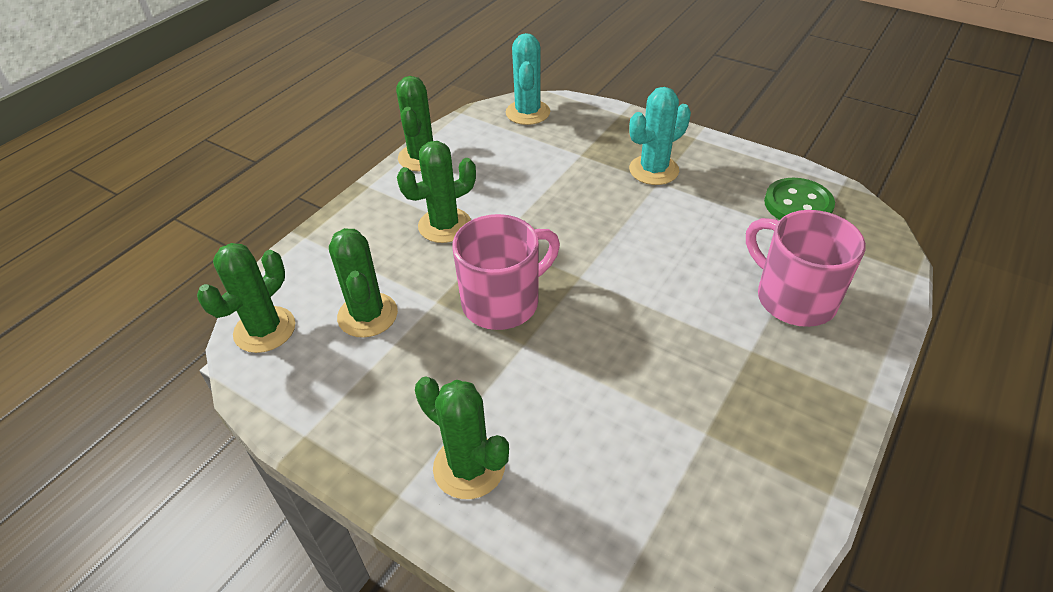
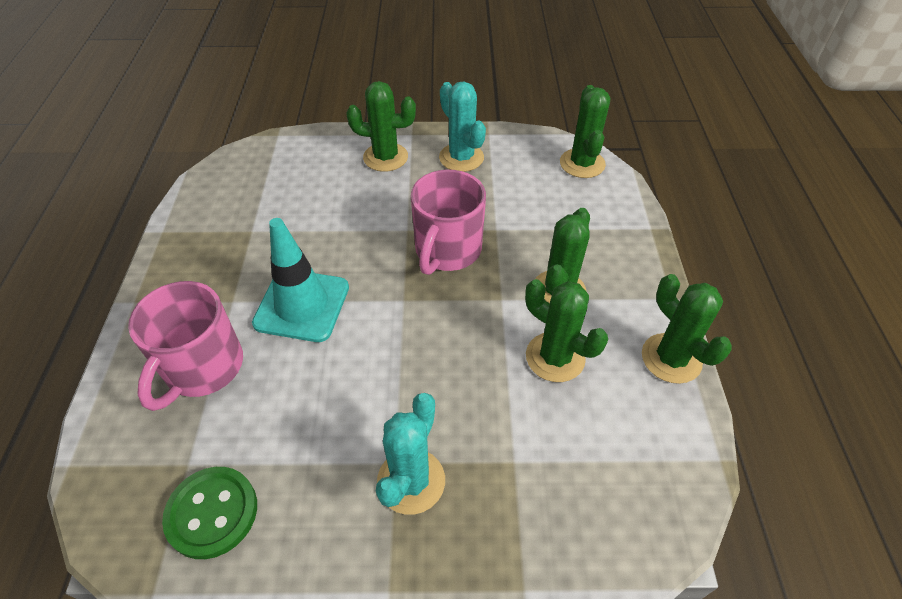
camera: 145 degrees right, 5 degrees up
(367, 315) = (531, 199): green cactus -> green cactus (555, 357)
(528, 112) = (644, 510): turquoise cactus -> turquoise cactus (461, 157)
(679, 313) = (302, 305): none -> turquoise traffic cone
(793, 298) = (203, 368): pink mug -> pink mug turned 90 degrees clockwise

